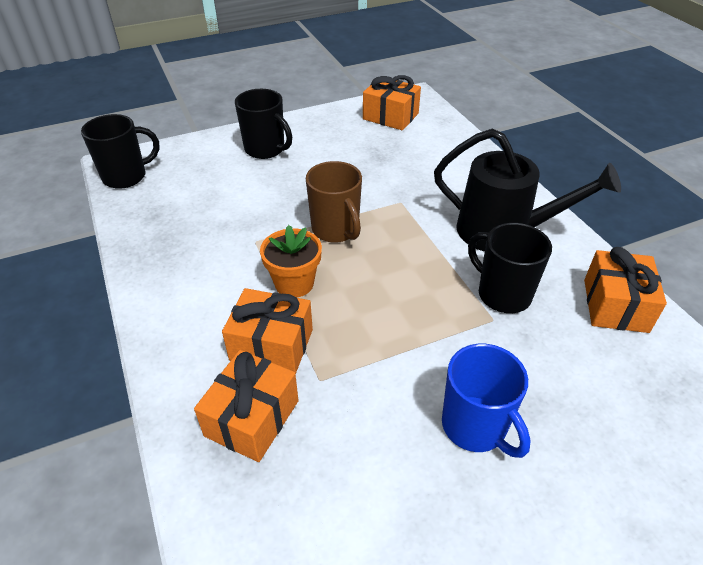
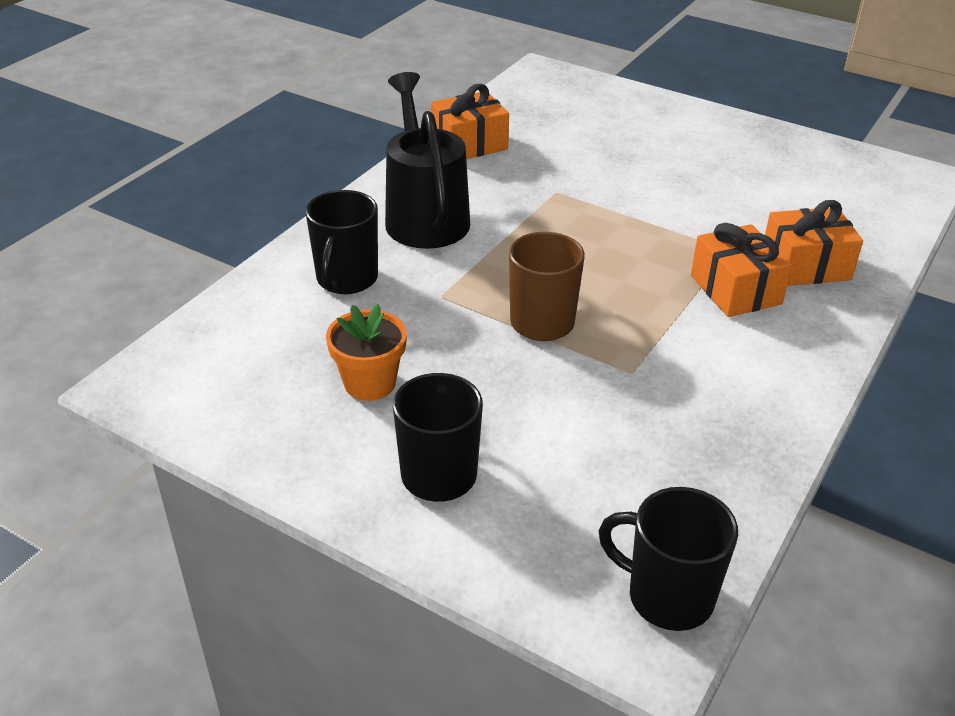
camera: 125 degrees left, 5 degrees down
(294, 283) = (653, 312): orange flower pot -> orange flower pot (370, 383)
(390, 116) = (224, 385): orange gift -> none
(475, 427) = (670, 173): blue mug -> none
(502, 294) = (519, 195): black mug -> black mug (346, 279)

